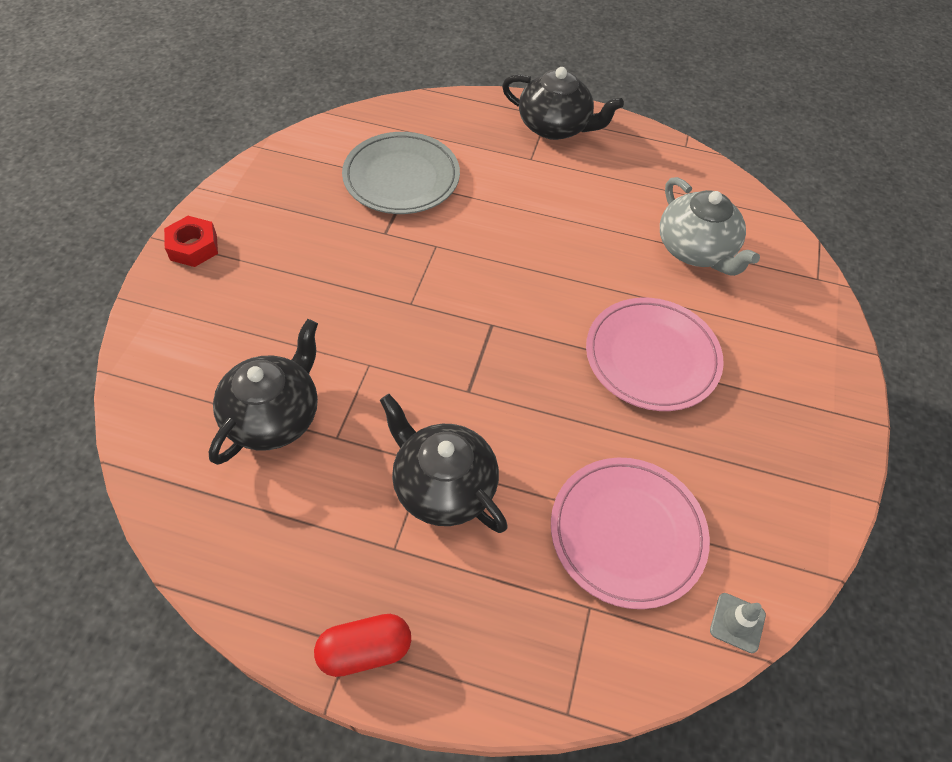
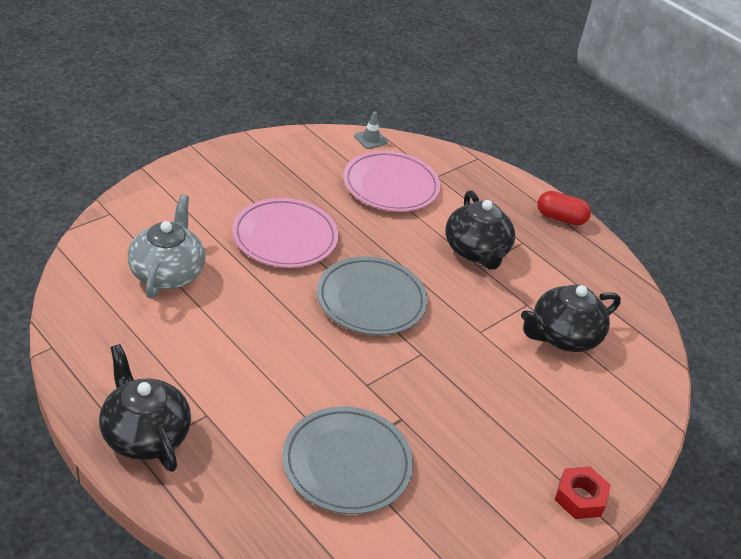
camera: 150 degrees left, 15 degrees down
(502, 334) = (371, 300): none -> grey plate

